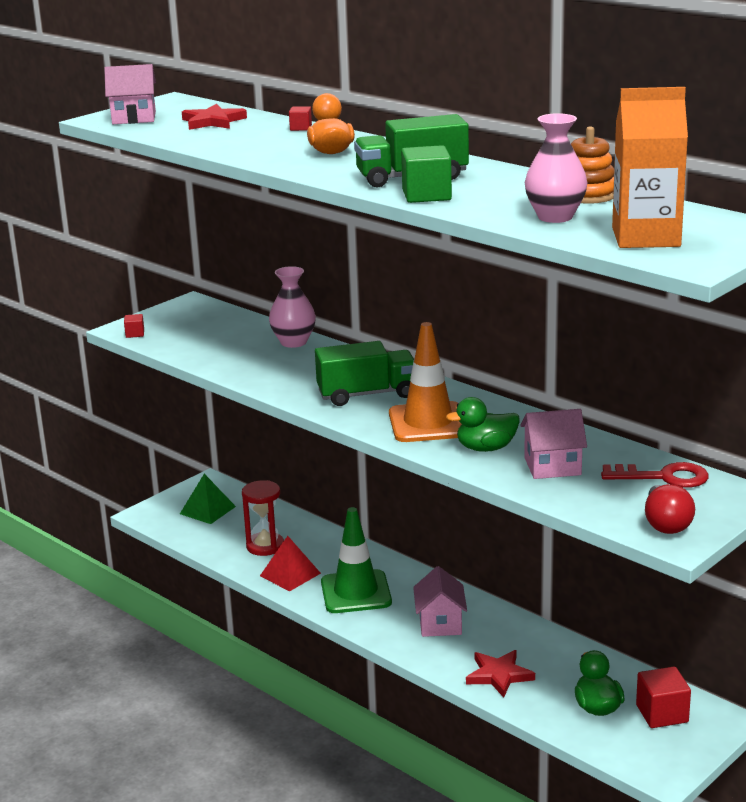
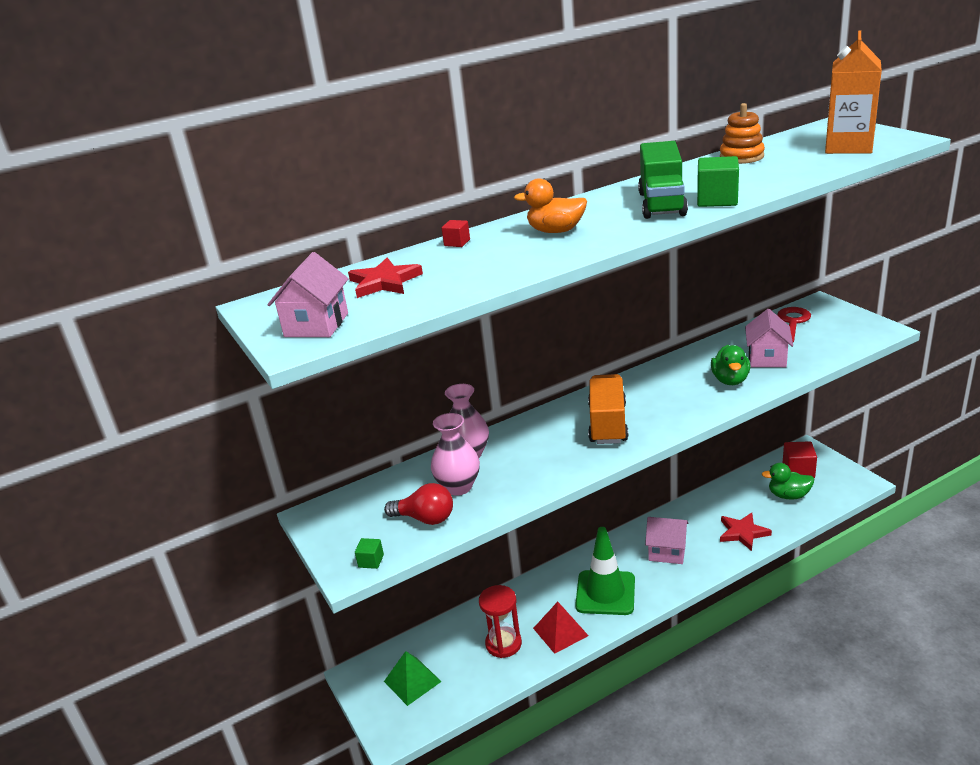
camera: 70 degrees left, 5 degrees up
(135, 334) = (371, 561): red cube -> green cube
(367, 394) = (608, 424): green truck -> orange truck
(428, 423) = (676, 400): orange traffic cone -> none
(555, 217) = (793, 166): pink vase -> pink vase (458, 487)
(666, 524) = (859, 330): red light bulb -> red light bulb (425, 518)

